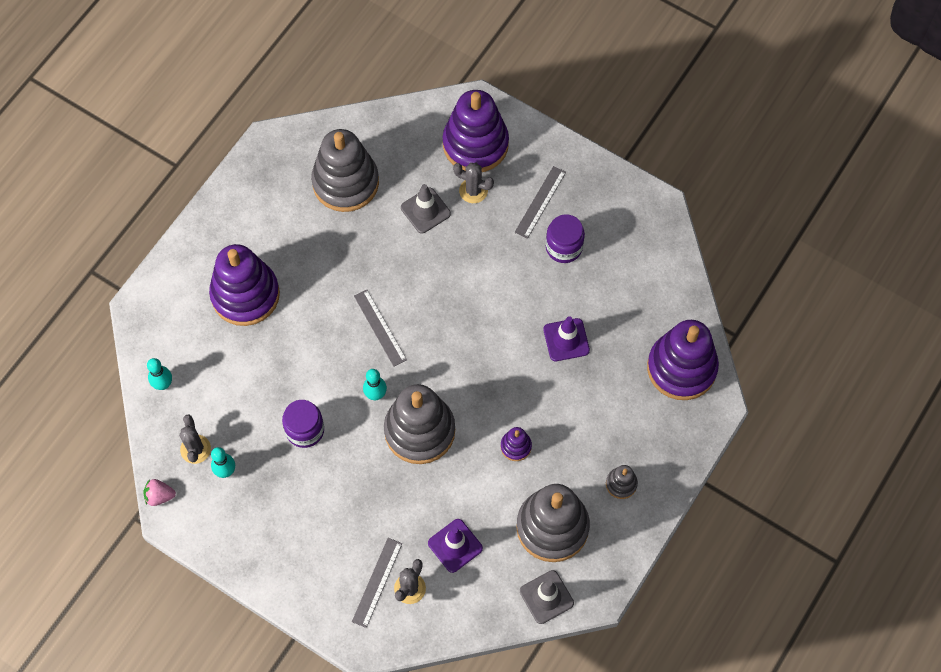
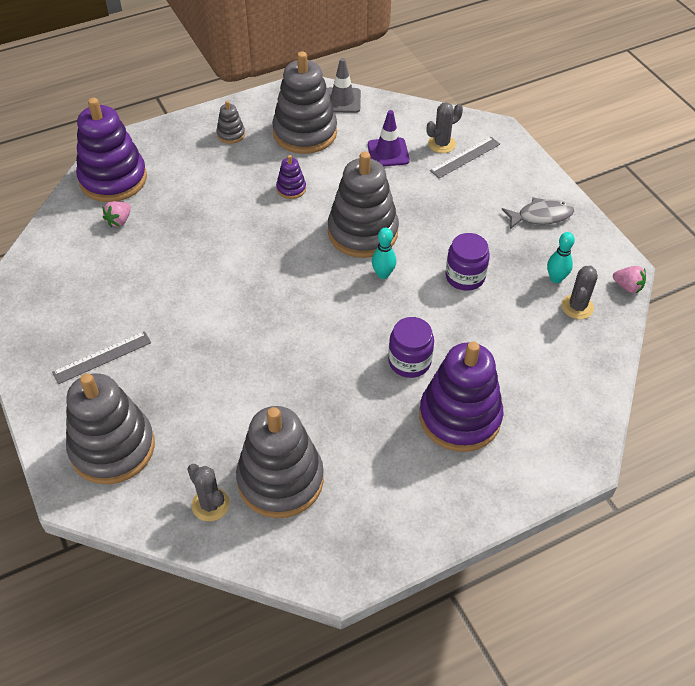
camera: 150 degrees left, 15 degrees down
(163, 384) = (587, 374): turquoise bowling pin -> none
(269, 541) = (541, 216): none -> grey fish
(380, 327) = (342, 324): grey ruler -> none
(425, 210) = (219, 406): grey traffic cone -> none
(473, 191) = (156, 401): grey cactus -> grey cactus (210, 504)
(475, 144) = (112, 448): purple stacking toy -> grey stacking toy
(564, 247) = (118, 308): purple jar -> purple jar (409, 361)
(566, 340) = (185, 238): purple traffic cone -> none
(636, 327) = (119, 221): none -> pink strawberry

